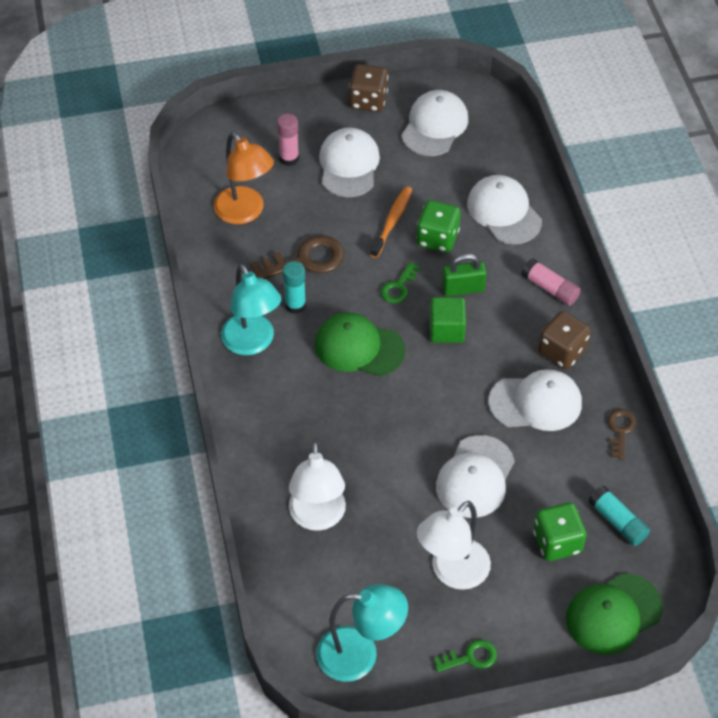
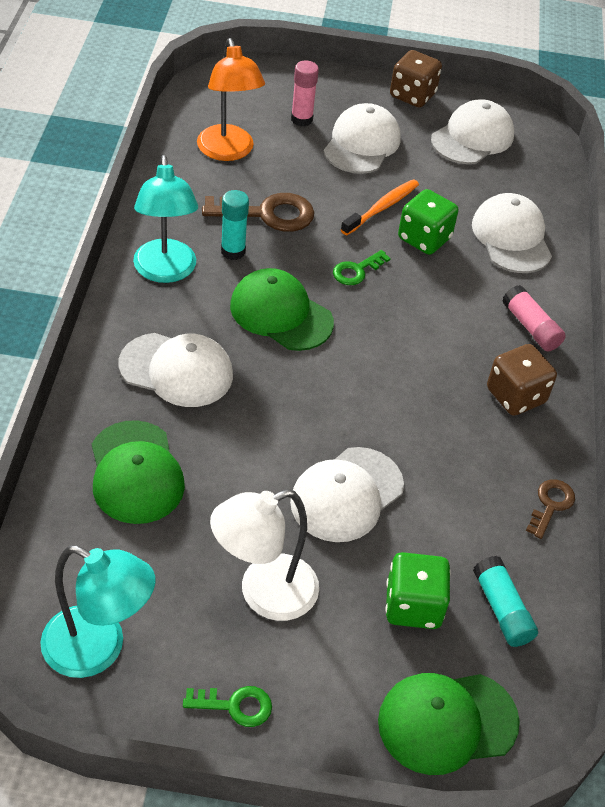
camera: 15 degrees right, 5 degrees down
(317, 517) = (136, 472): white lamp -> green cap
(446, 330) = (390, 329): green cube -> none
(463, 288) = (429, 295): green padlock -> none
(536, 403) = (459, 439): white cap -> white cap (176, 370)

